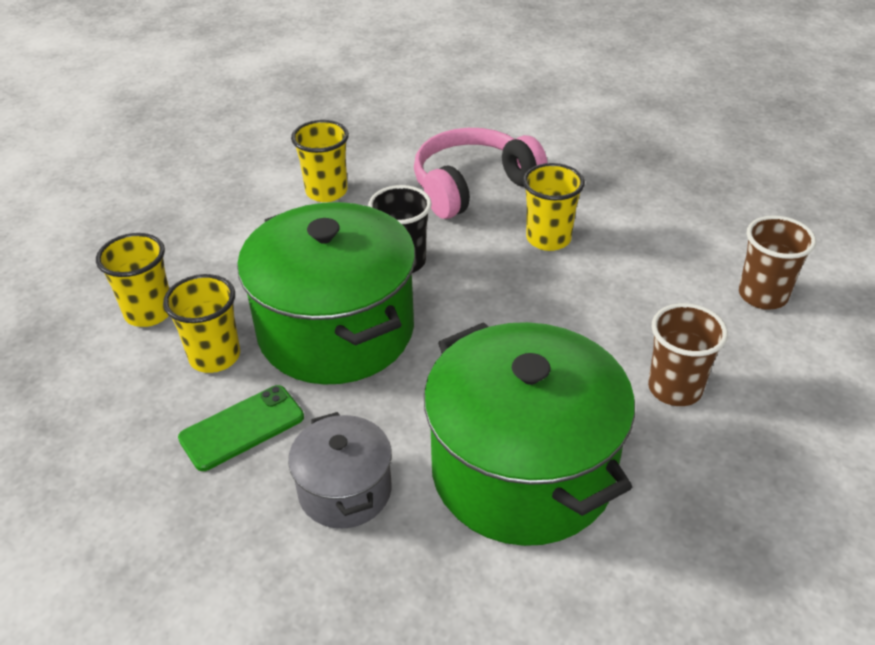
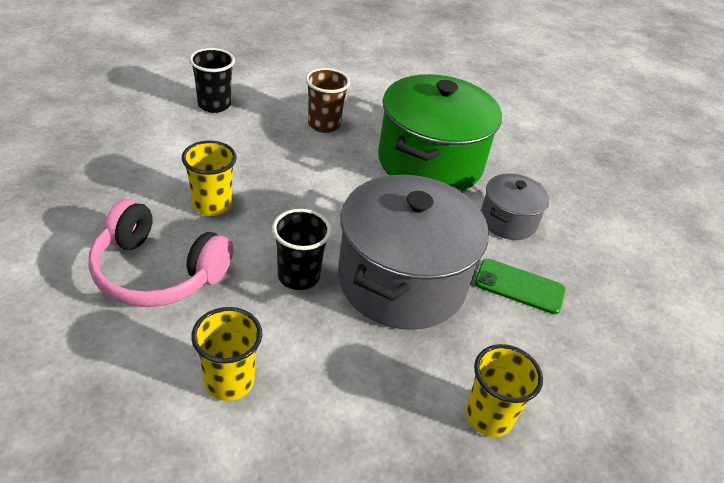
camera: 130 degrees left, 0 degrees up
(215, 357) = (486, 338): yellow cup -> none
(336, 330) = (402, 281): green pot -> grey pot
(762, 295) = (214, 105): brown cup -> black cup

